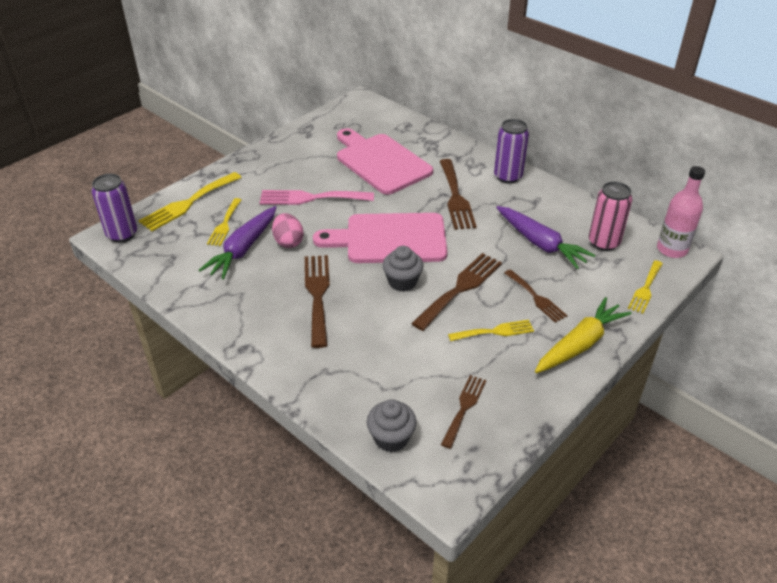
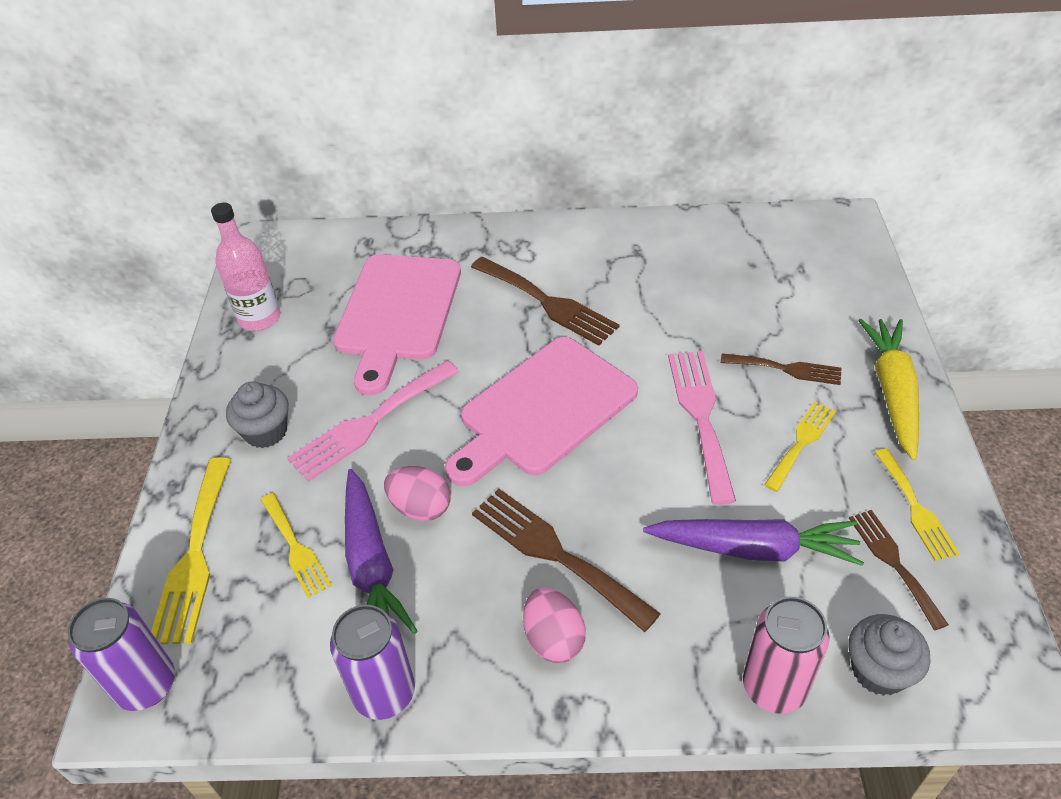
camera: 40 degrees left, 5 degrees up
(274, 323) = (553, 639): none -> pink egg
(380, 162) = (397, 313): pink cutting board -> pink cutting board turned 90 degrees counterclockwise
(402, 282) = (630, 457): grey cupcake -> grey cupcake (266, 432)
(460, 288) = (700, 416): brown fork -> pink fork
(508, 176) = (570, 239): purple can -> purple can (384, 693)
(540, 243) = (707, 300): purple carrot -> purple carrot (753, 548)
(603, 242) = (763, 256): pink can -> pink can (774, 687)
(645, 289) = (864, 283): yellow fork -> yellow fork (915, 508)
(672, 249) = (829, 222): pink bottle -> pink bottle (259, 318)

